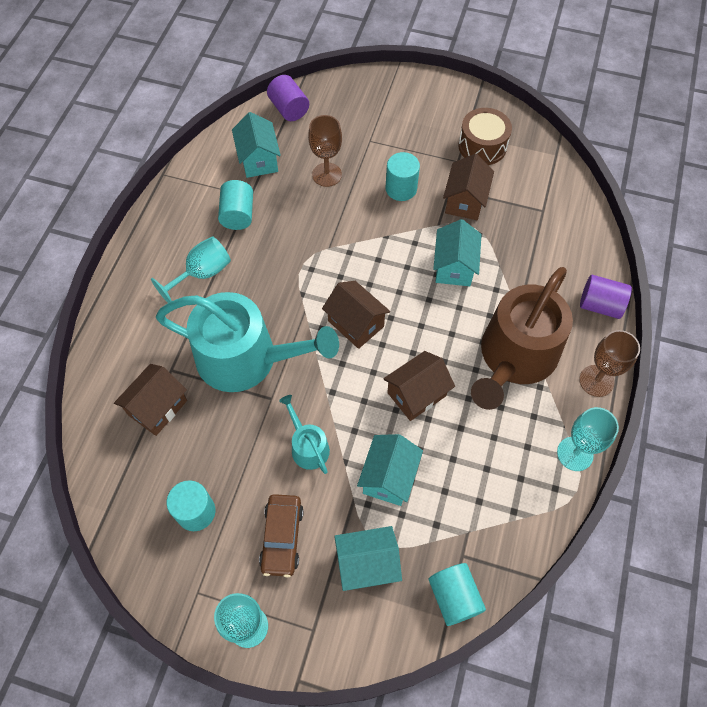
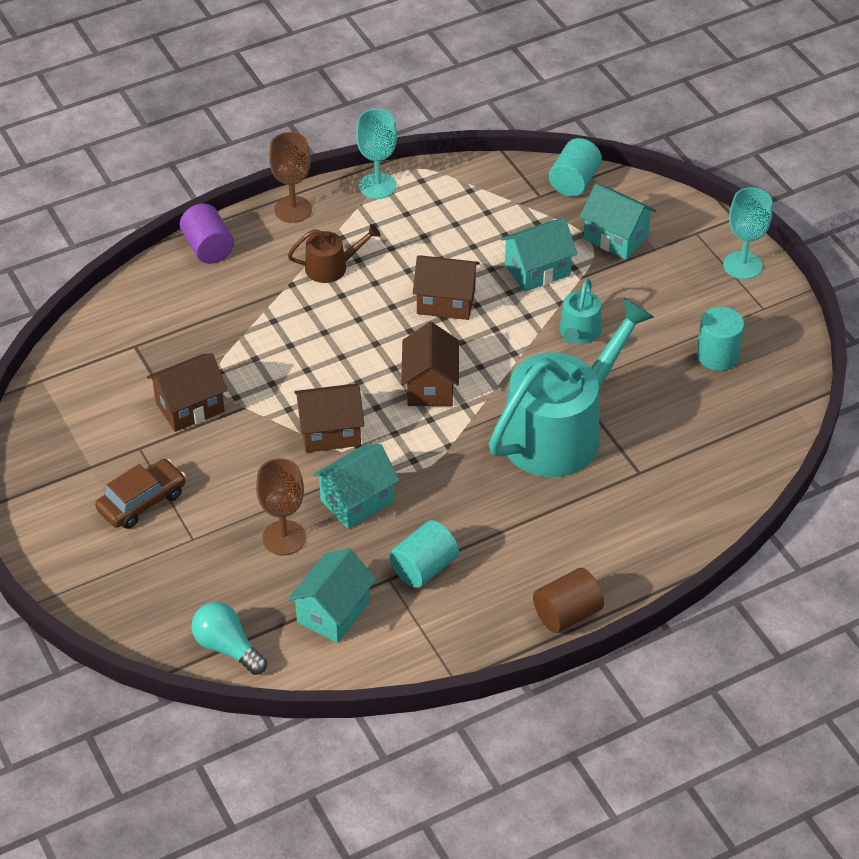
camera: 135 degrees left, 15 degrees down
(136, 249) = (567, 614): none -> brown cylinder
(157, 408) = (680, 450): brown house -> brown house (330, 432)
(202, 274) = (524, 536): turquoise goblet -> none
(246, 358) = (560, 431): turquoise watering can -> turquoise watering can turned 75 degrees clockwise
(282, 537) = (663, 294): brown car -> brown car (142, 501)
(289, 109) = (227, 647): purple cylinder -> turquoise light bulb
(401, 188) = (231, 465): turquoise cylinder -> none
(454, 266) = (282, 363): turquoise house -> turquoise house (357, 501)
(482, 146) = (94, 442): brown drum -> none
(515, 357) = (331, 267): brown watering can -> brown watering can, size x0.45

